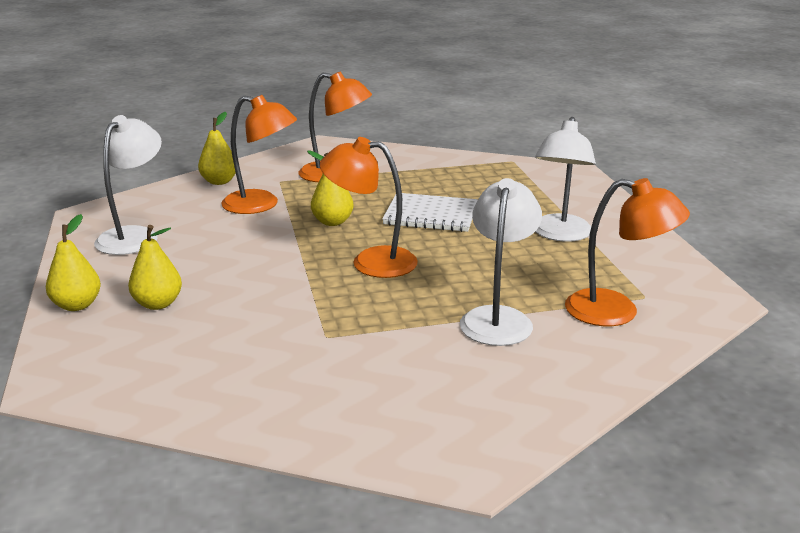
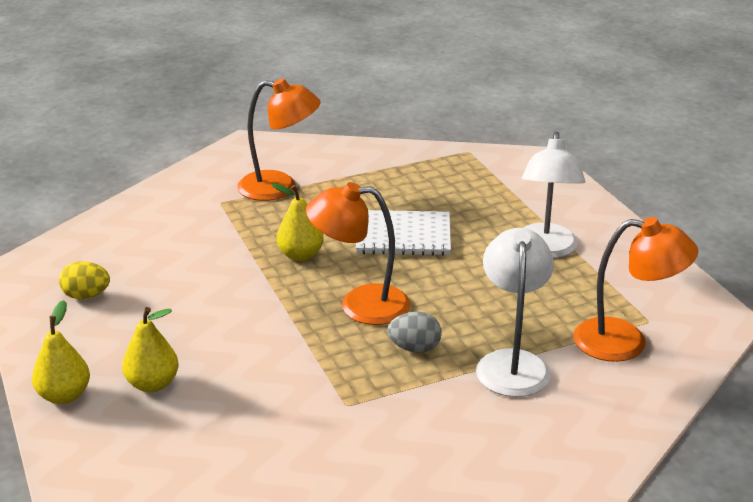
camera: 10 degrees left, 5 degrees up
(134, 236) = (86, 296): white lamp -> yellow egg
(219, 181) = (151, 209): yellow pear -> none
(261, 205) = (212, 238): orange lamp -> none
(408, 298) = (414, 348): none -> grey egg

